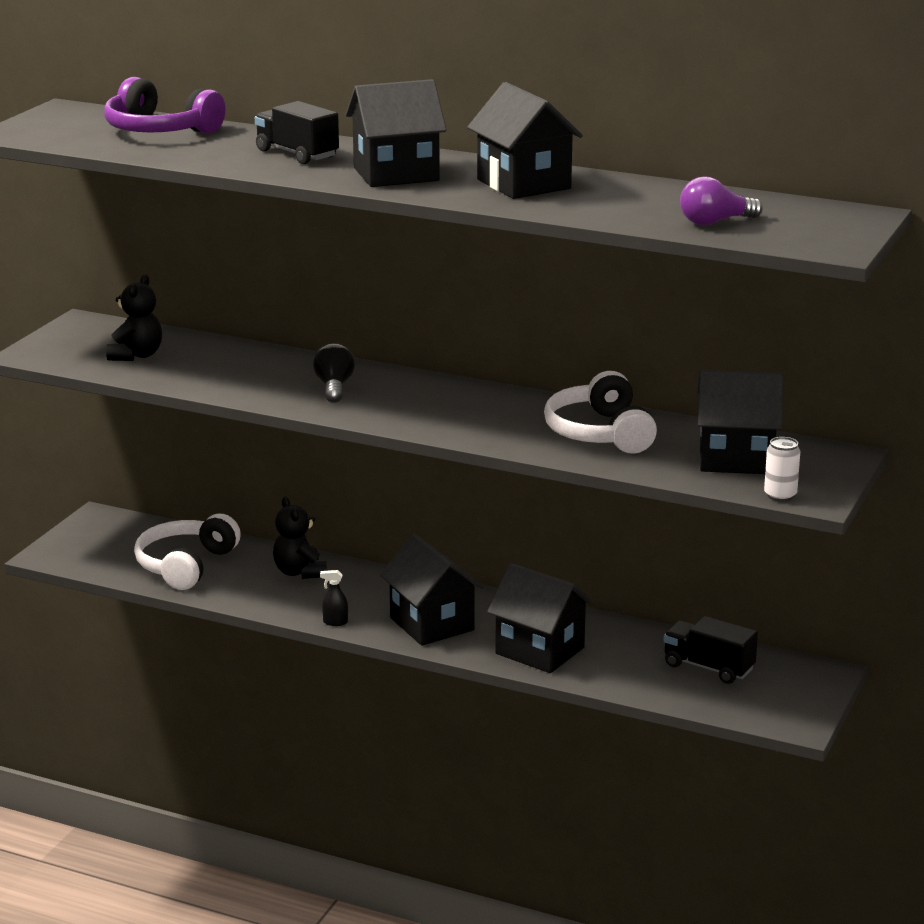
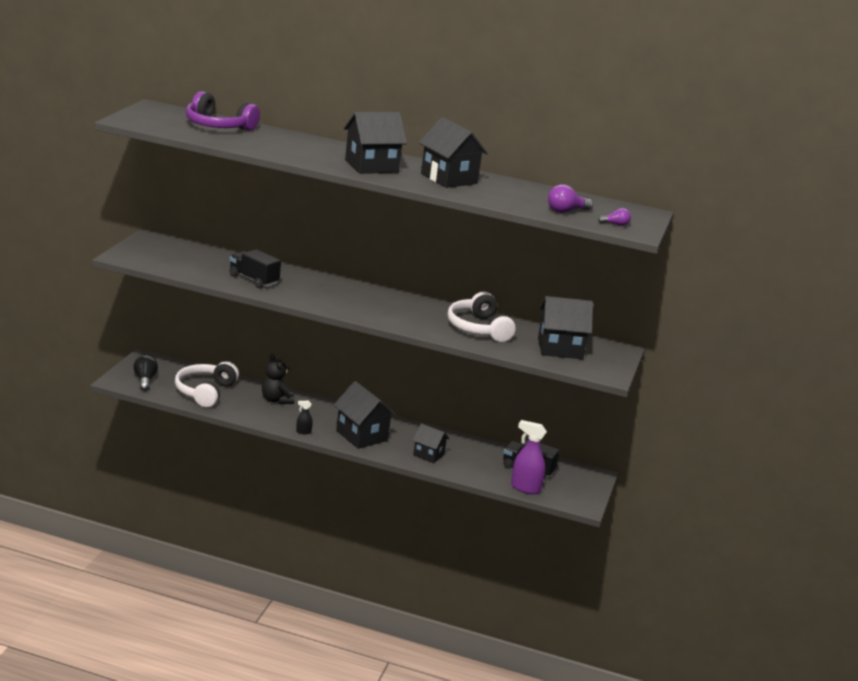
camera: 10 degrees left, 0 degrees up
(136, 355) = (188, 262): black teddy bear -> none
(297, 154) = (308, 148): black truck -> black truck (253, 280)
(334, 387) = (315, 290): black light bulb -> black light bulb (145, 380)
(540, 651) = (428, 455): black house -> black house, size x0.60
(698, 699) = (525, 488): none -> purple spray bottle
(780, 495) = (589, 372): white can -> none
(798, 238) = (615, 224): none -> purple light bulb

